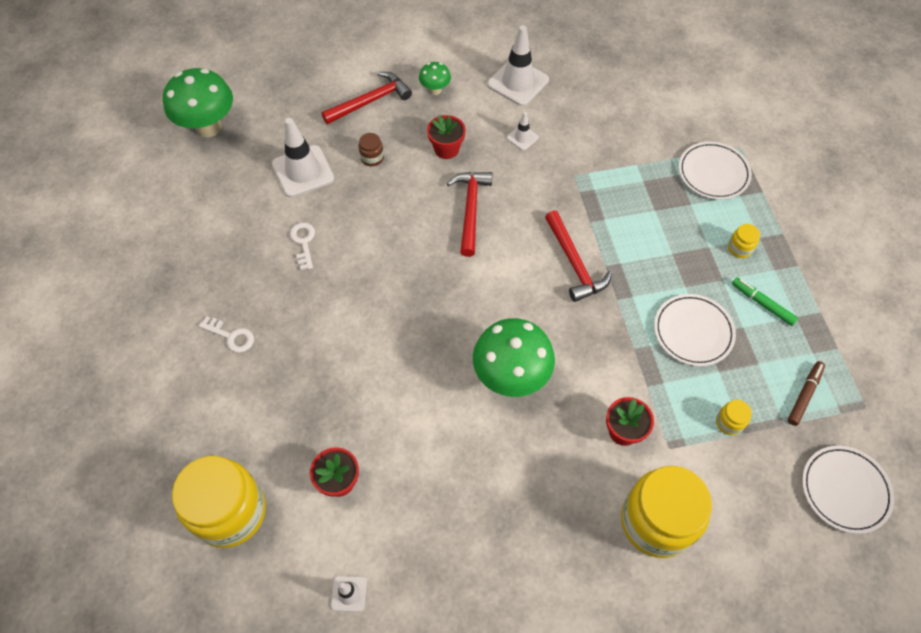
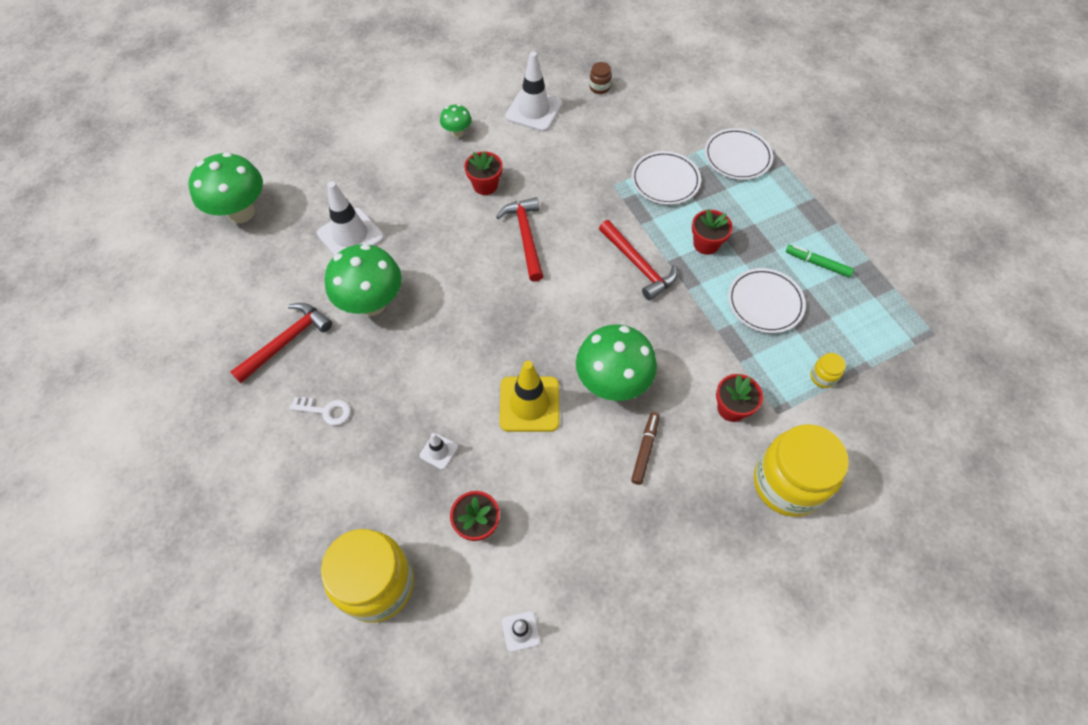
camera: 15 degrees left, 0 degrees up
(303, 242) = (372, 303): white key -> green mushroom
(370, 101) = (397, 155): red hammer -> red hammer (286, 341)
(372, 158) = (415, 208): brown jar -> brown jar (599, 87)
(423, 377) = (529, 404): none -> yellow traffic cone
(522, 137) = (554, 160): white traffic cone -> white traffic cone (439, 451)
(651, 257) = (706, 244): none -> red flower pot
(739, 248) = (782, 219): yellow jar -> none
(804, 395) = (879, 336): brown marker -> brown marker (645, 450)
(844, 490) = (941, 412): white plate -> white plate (665, 181)

